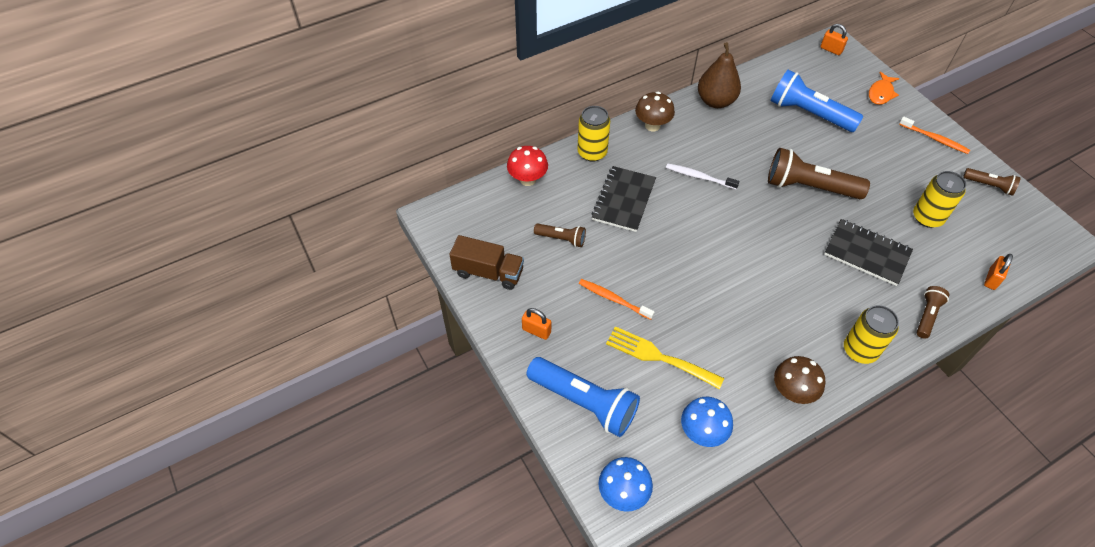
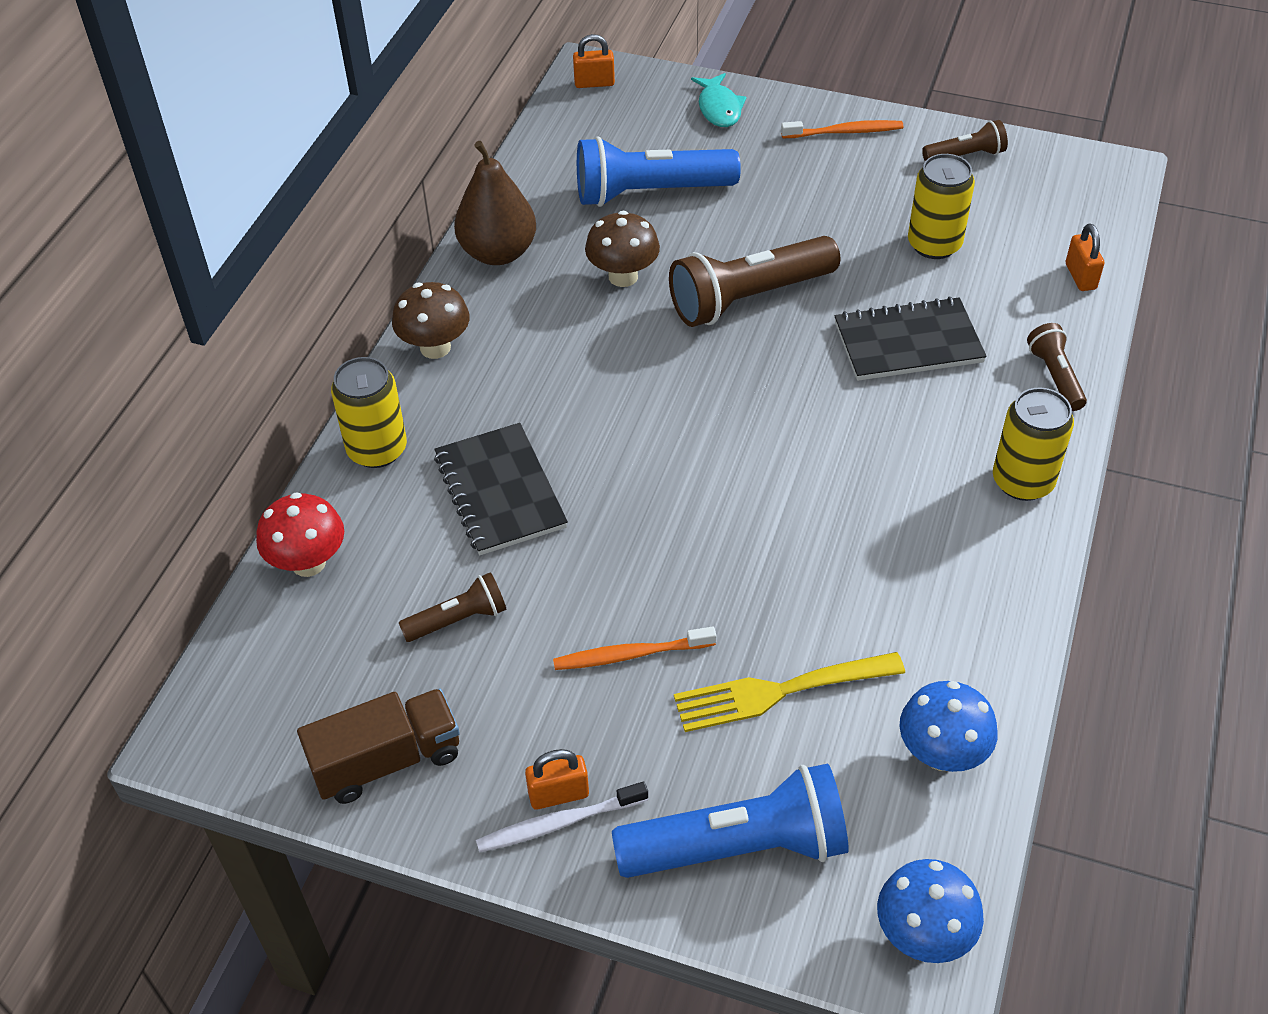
camera: 40 degrees left, 5 degrees down
(699, 177) = (582, 381): white toothbrush -> white toothbrush (559, 823)
(792, 392) = (997, 602): brown mushroom -> brown mushroom (623, 276)
(881, 93) = (719, 108): orange fish -> turquoise fish

